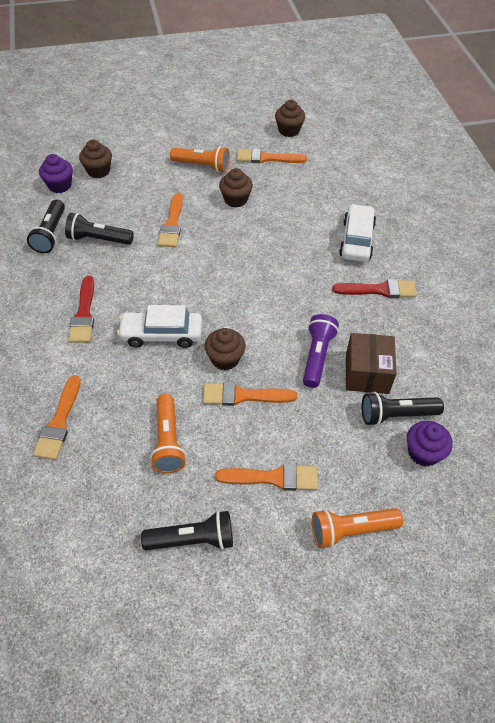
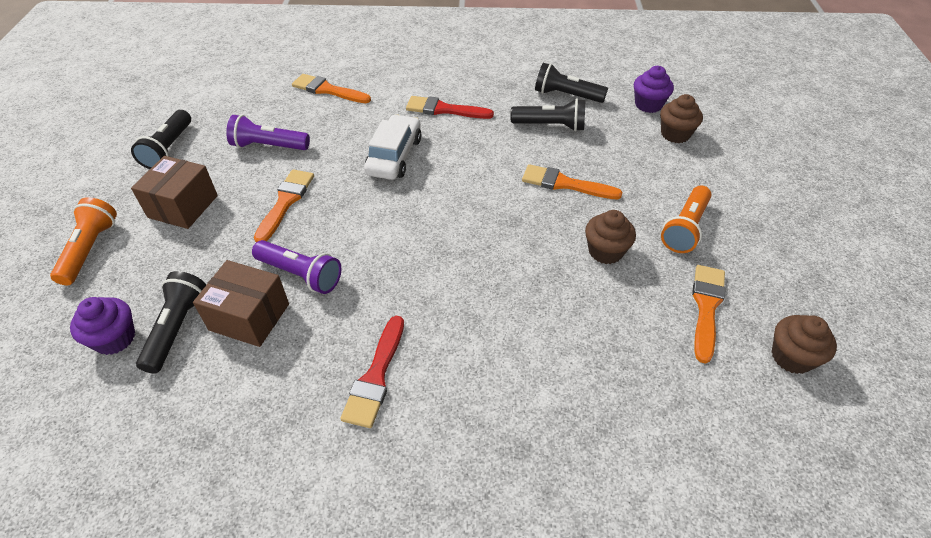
camera: 105 degrees right, 5 degrees down
(98, 239) = (550, 126): black flashlight -> black flashlight turned 75 degrees clockwise
(168, 441) = (268, 146): orange flashlight -> purple flashlight
(225, 359) = (339, 197): brown cupcake -> none
(273, 478) = (183, 206): orange brush -> brown box
(356, 240) = (487, 379): white car -> none

